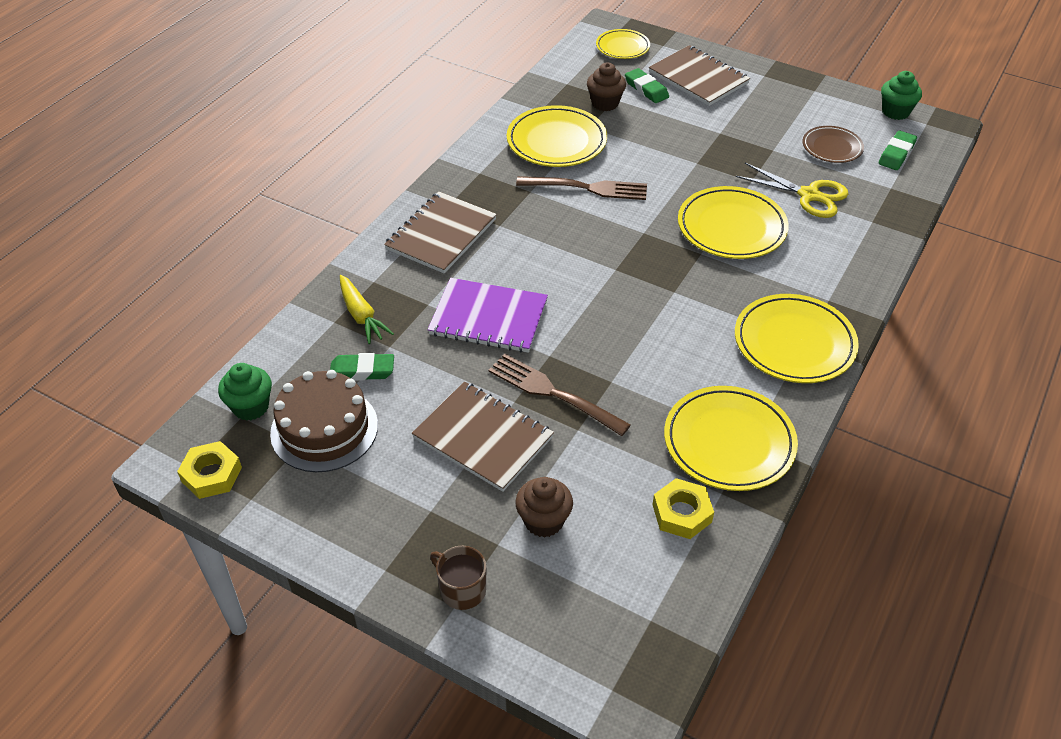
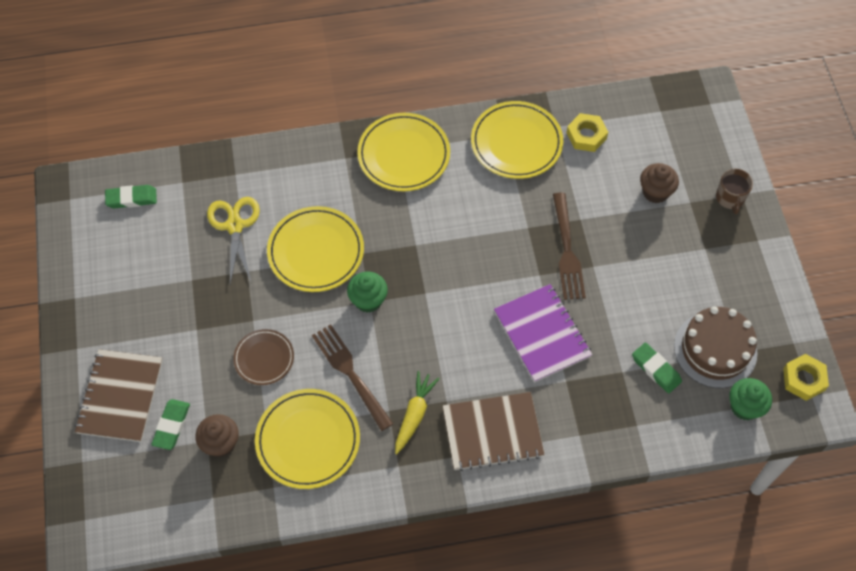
camera: 130 degrees left, 15 degrees up
(361, 316) = (615, 413): yellow carrot -> yellow carrot (414, 414)
(483, 438) = (634, 261): brown notebook -> none
(622, 47) = (111, 494): yellow plate -> none
(832, 147) = (156, 243): brown plate -> brown plate (264, 358)
(895, 112) = (67, 226): green cupcake -> green cupcake (368, 300)

